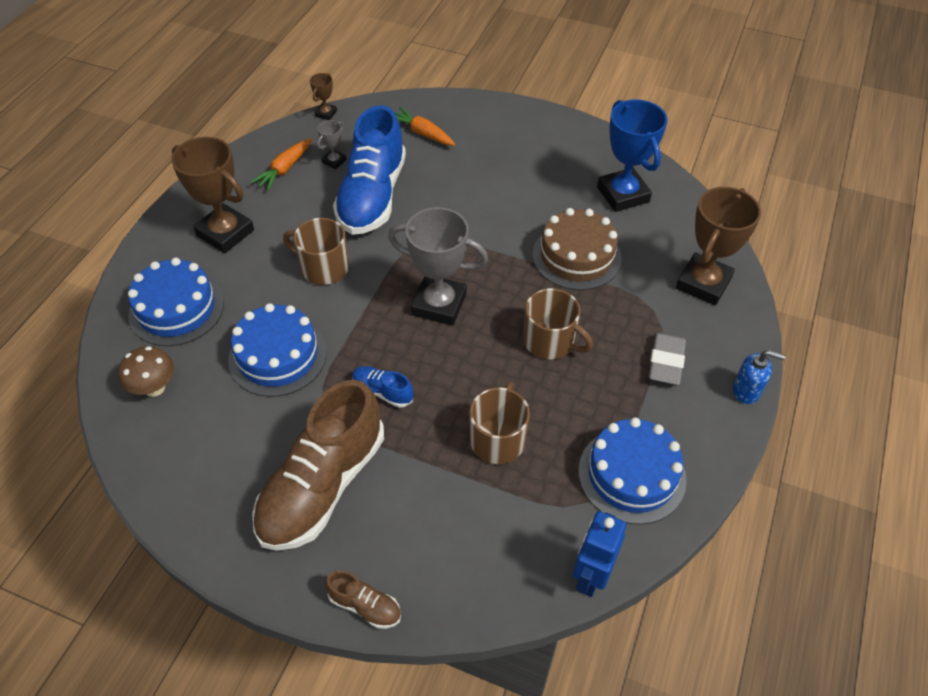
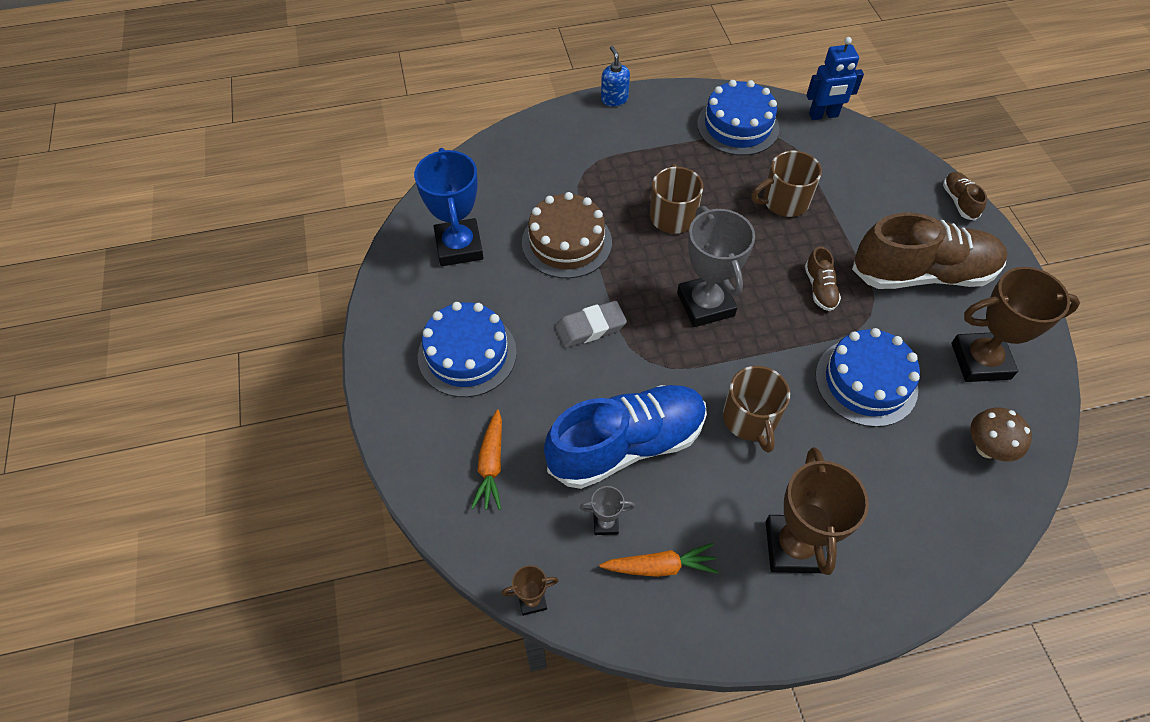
camera: 125 degrees left, 5 degrees up
(176, 309) = (911, 506): blue cake -> blue cake (467, 354)
(382, 391) = (820, 288): blue shoe -> brown shoe
(623, 194) = (459, 247): blue trophy -> blue trophy turned 45 degrees counterclockwise
(665, 362) = (629, 146): grey eraser -> grey eraser (590, 327)
(703, 283) = (528, 155): brown trophy -> brown trophy (980, 361)

